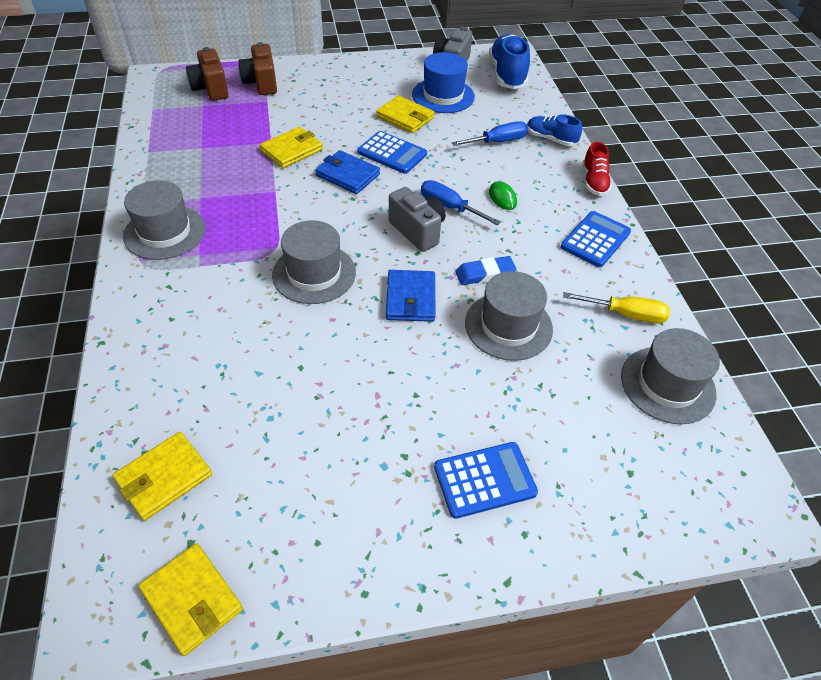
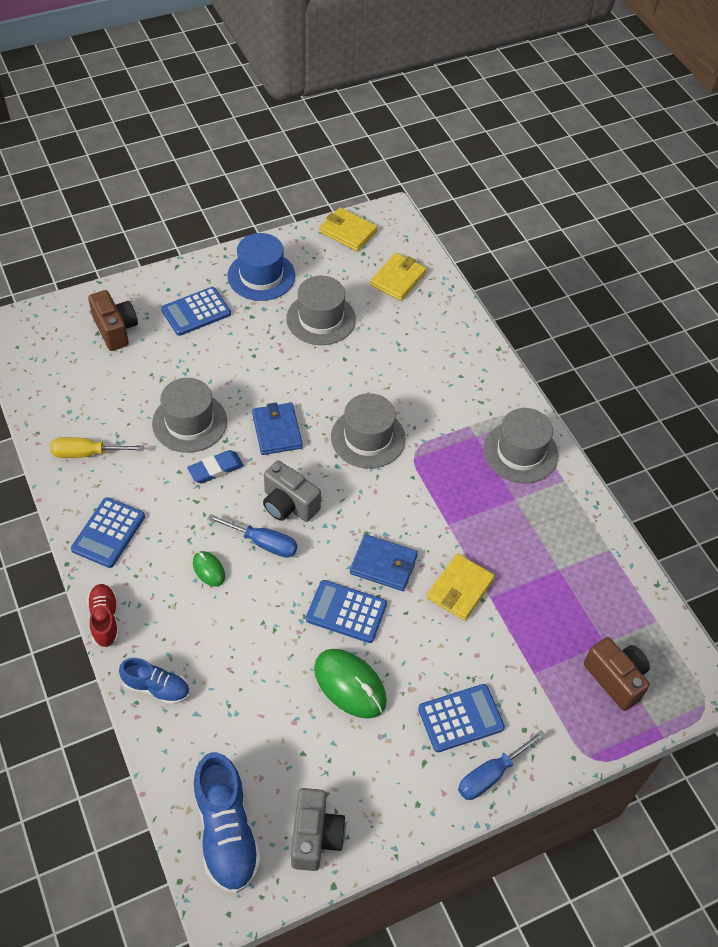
camera: 165 degrees right, 5 degrees up
(261, 83) = (561, 709): brown camera -> brown camera (115, 330)
(333, 91) = (460, 718): none -> blue calculator
(405, 117) = (350, 685): yellow wallet -> green mouse
(443, 96) = (311, 748): blue hat -> blue hat (261, 276)
(498, 142) = (223, 665): blue screwdriver -> blue screwdriver (490, 775)
(667, 384) = (60, 398): grey hat -> grey hat (321, 319)

